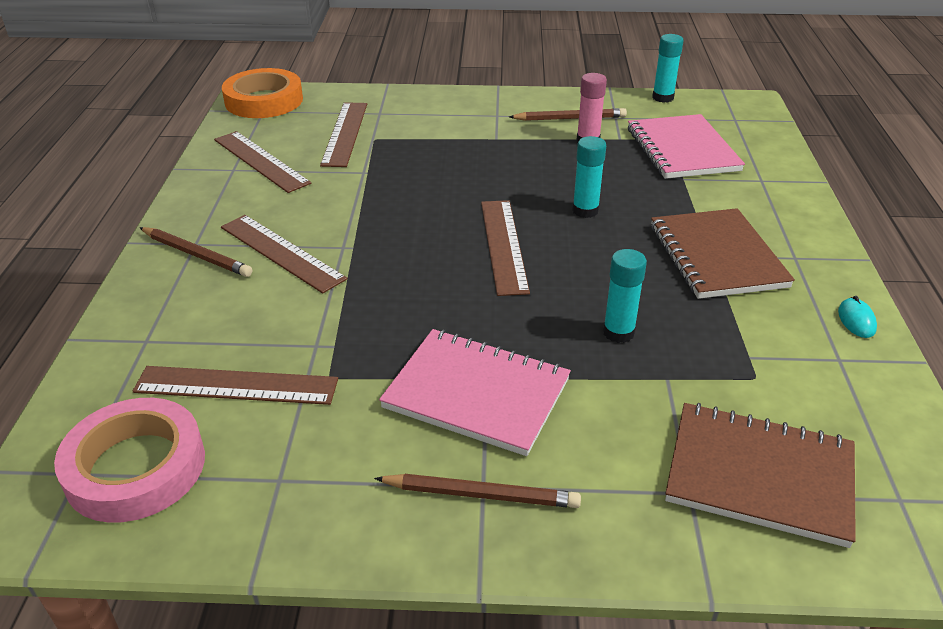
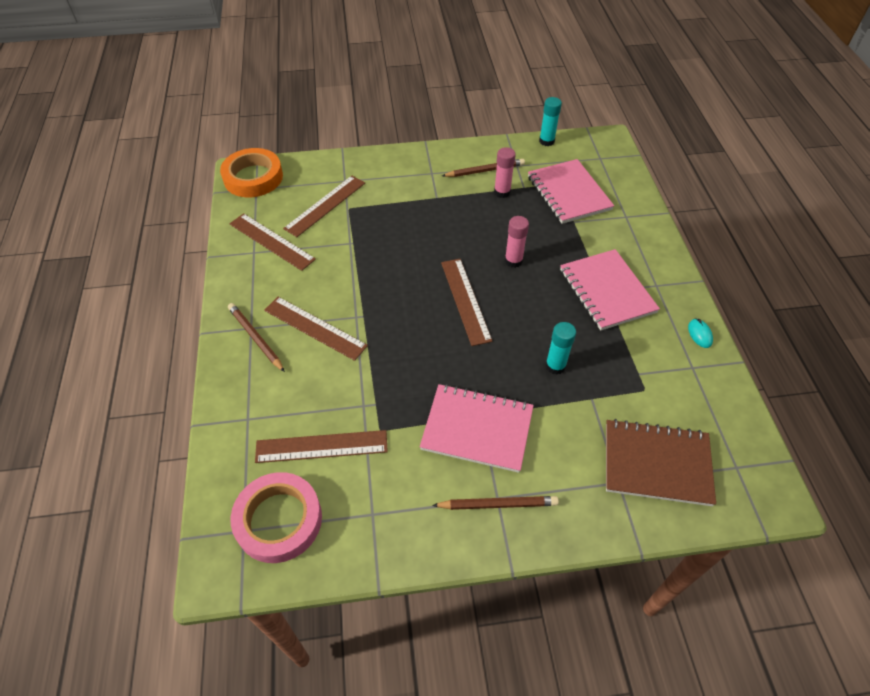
camera: 10 degrees left, 15 degrees up
(196, 254) = (255, 338): brown pencil -> brown pencil turned 150 degrees counterclockwise
(345, 133) = (325, 205): brown ruler -> brown ruler turned 45 degrees clockwise
(585, 210) = (513, 261): turquoise glue stick -> pink glue stick
(717, 256) = (606, 291): brown notebook -> pink notebook

